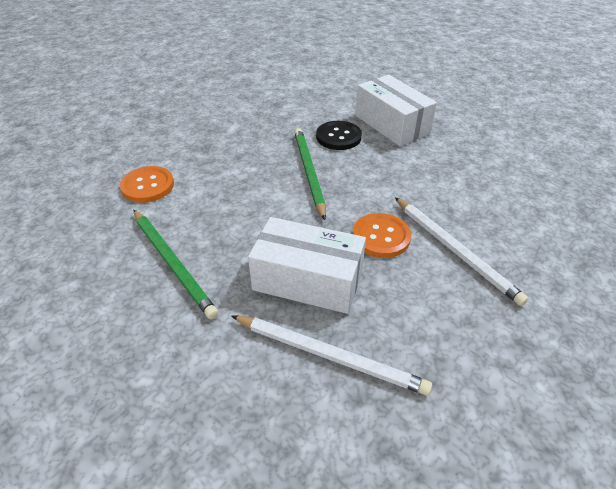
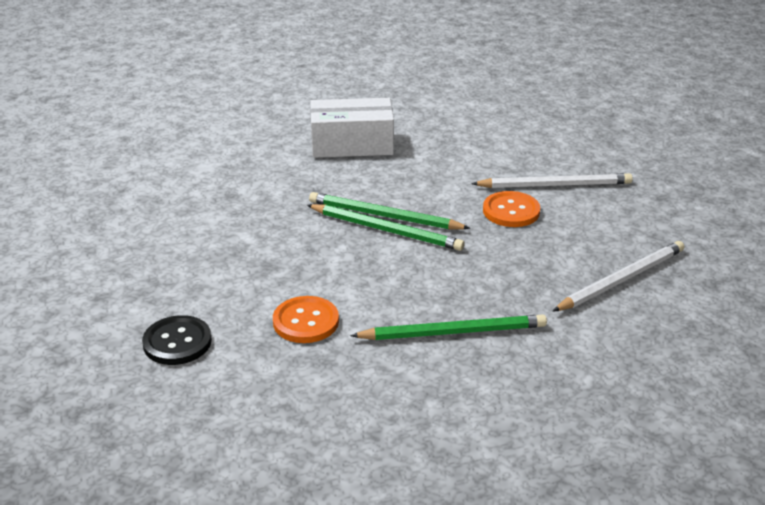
camera: 60 degrees left, 10 degrees down
(290, 180) = (386, 230): none -> green pencil
(308, 280) = (534, 264): white box -> none
(338, 137) = (341, 180): black button -> black button (177, 342)

